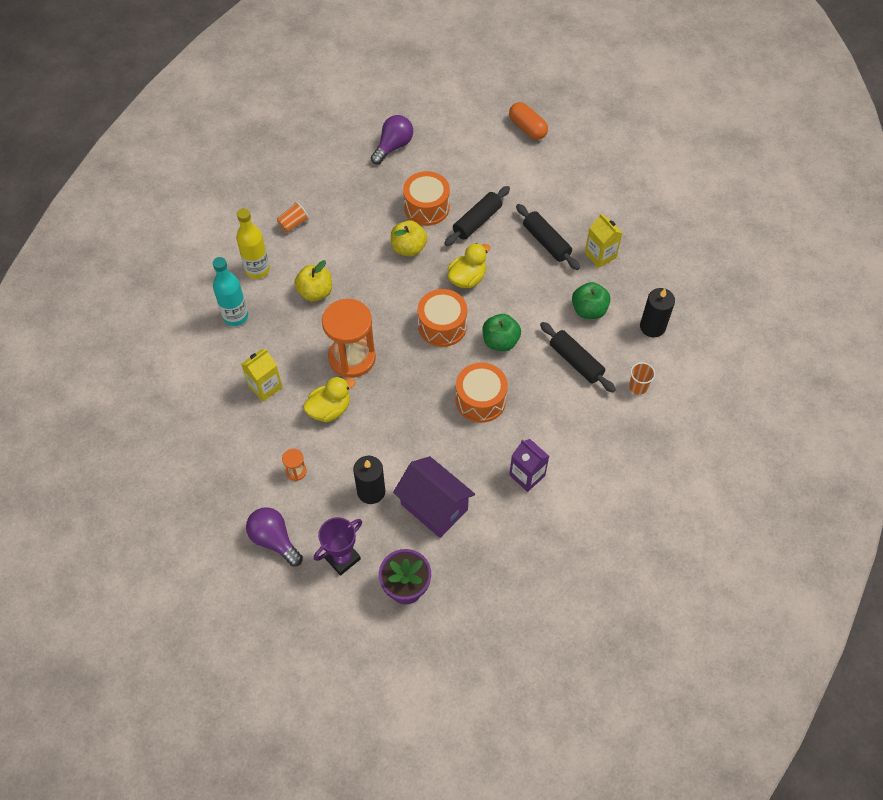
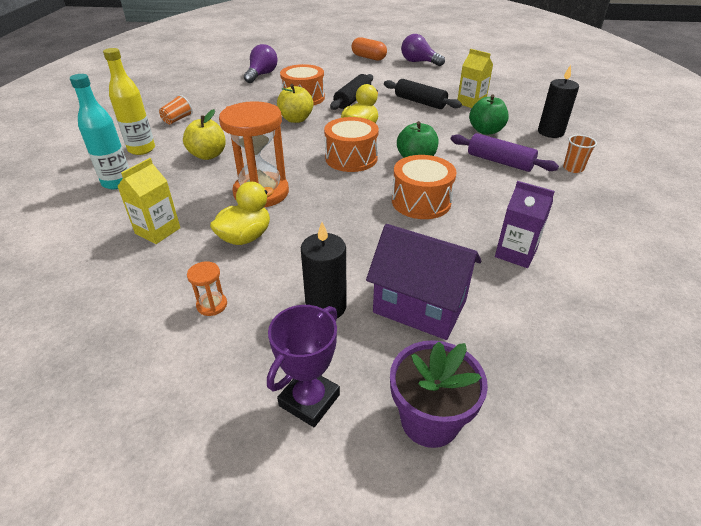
camera: 15 degrees left, 20 degrees down
(274, 540) = (189, 399): purple light bulb -> purple light bulb (419, 62)
(576, 361) = (499, 161): black rolling pin -> purple rolling pin

